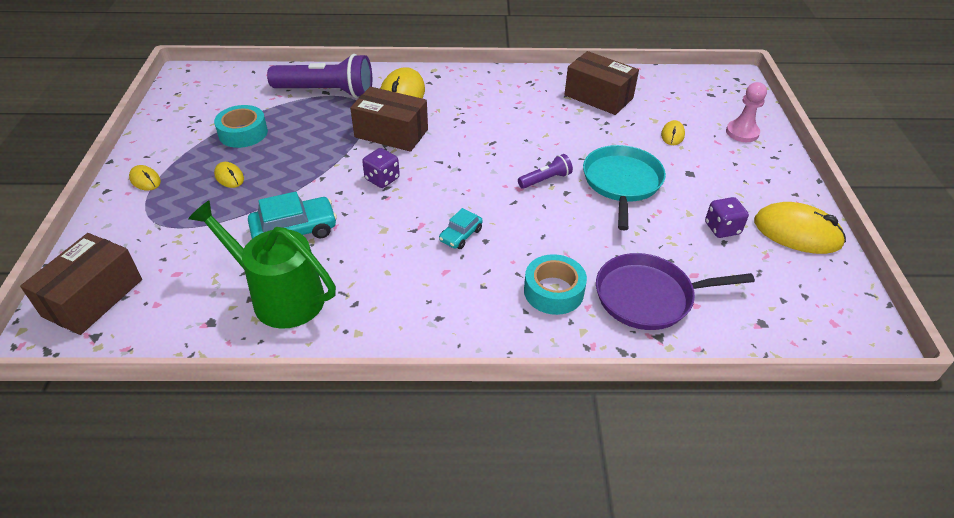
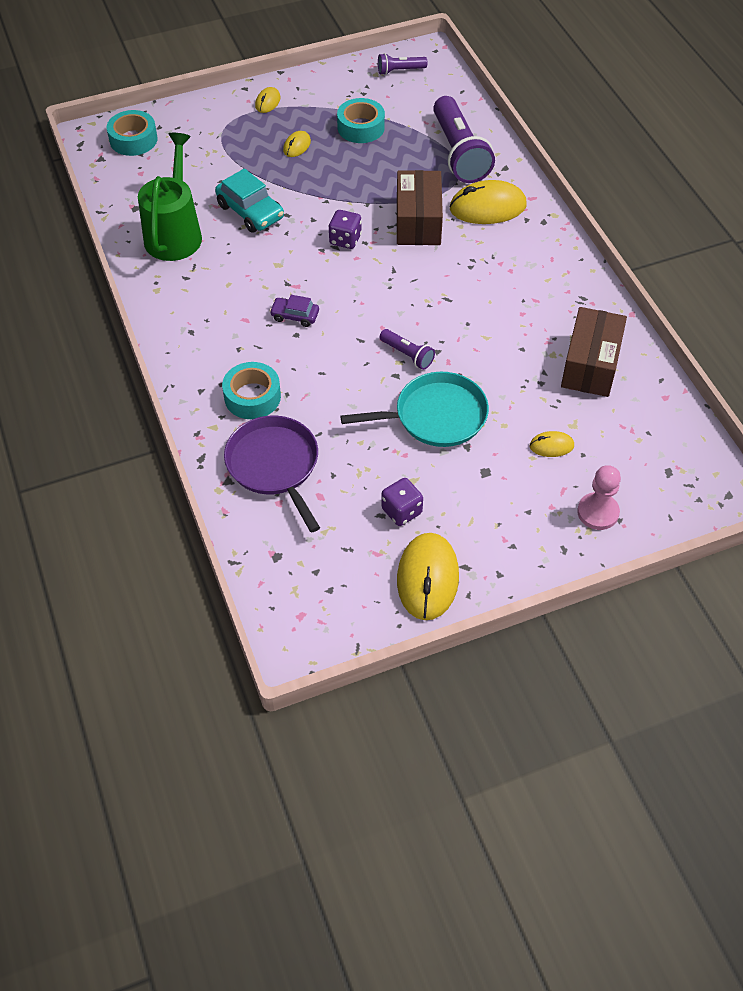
camera: 70 degrees right, 10 degrees up
(93, 298) = (133, 140): brown box -> turquoise tape
(192, 94) = (400, 70): none -> purple flashlight
(460, 235) = (295, 316): turquoise car -> purple car

